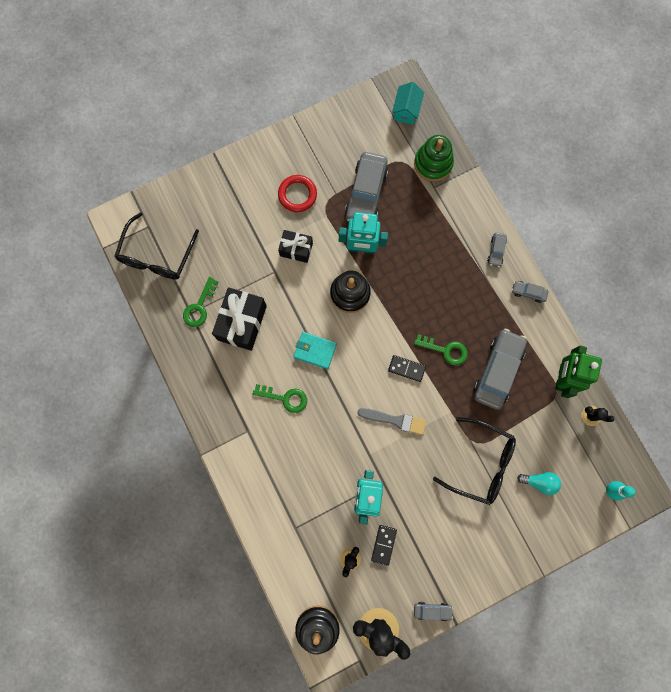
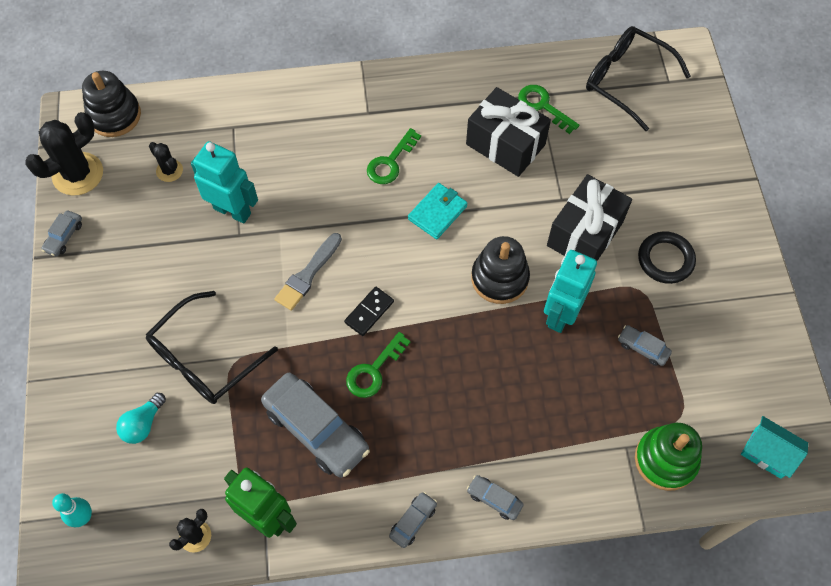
camera: 110 degrees right, 15 degrees down
(296, 249) = (585, 233): black gift -> black gift, size x1.64
(297, 195) = (665, 259): red ring -> black ring
(366, 193) = (642, 348): grey car -> grey car, size x0.46
(384, 544) = (165, 211): black domino -> none

